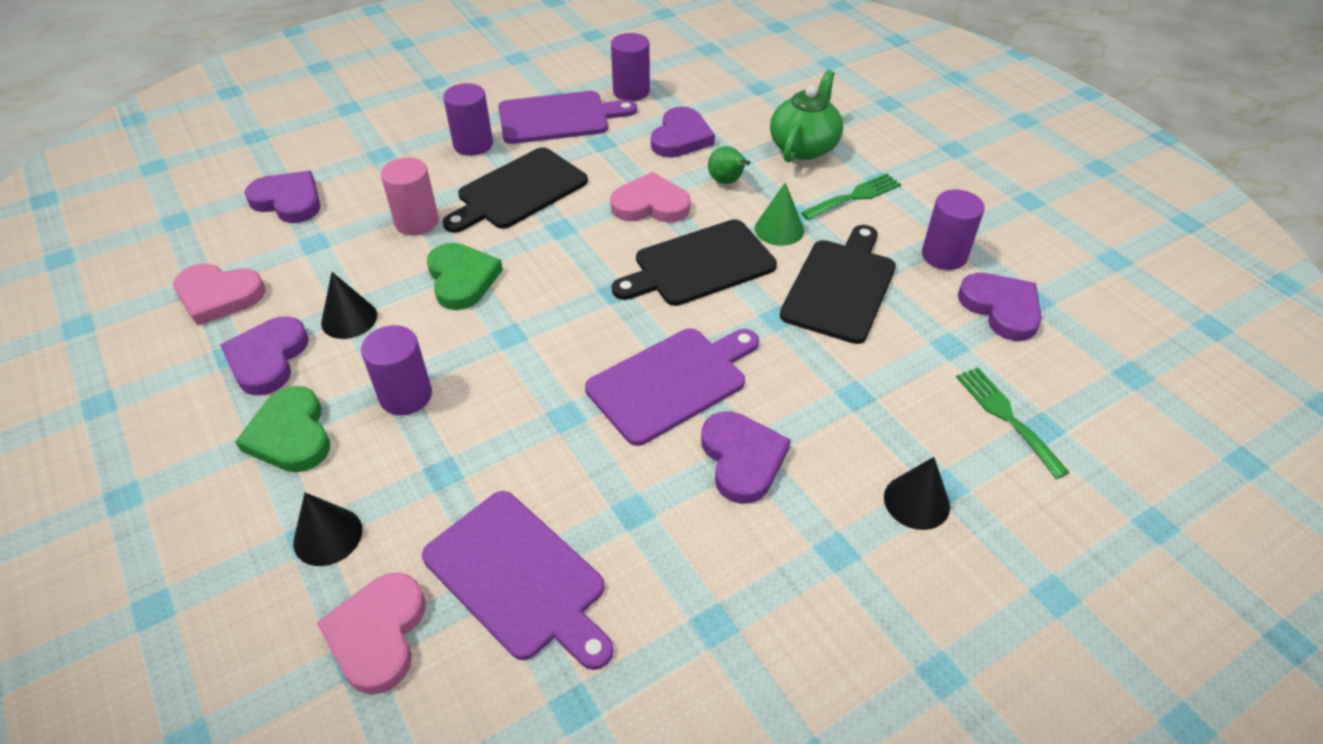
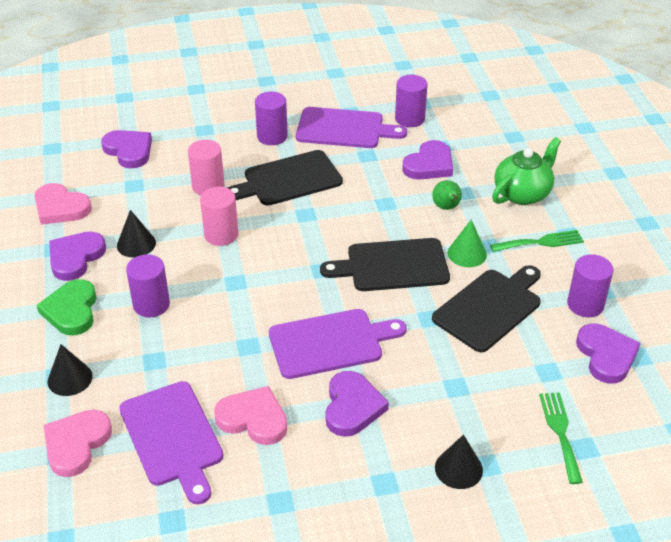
camera: 20 degrees right, 5 degrees down
(462, 279) = (221, 235): green heart -> pink cylinder
(650, 204) = (379, 212): pink heart -> pink heart (253, 419)

